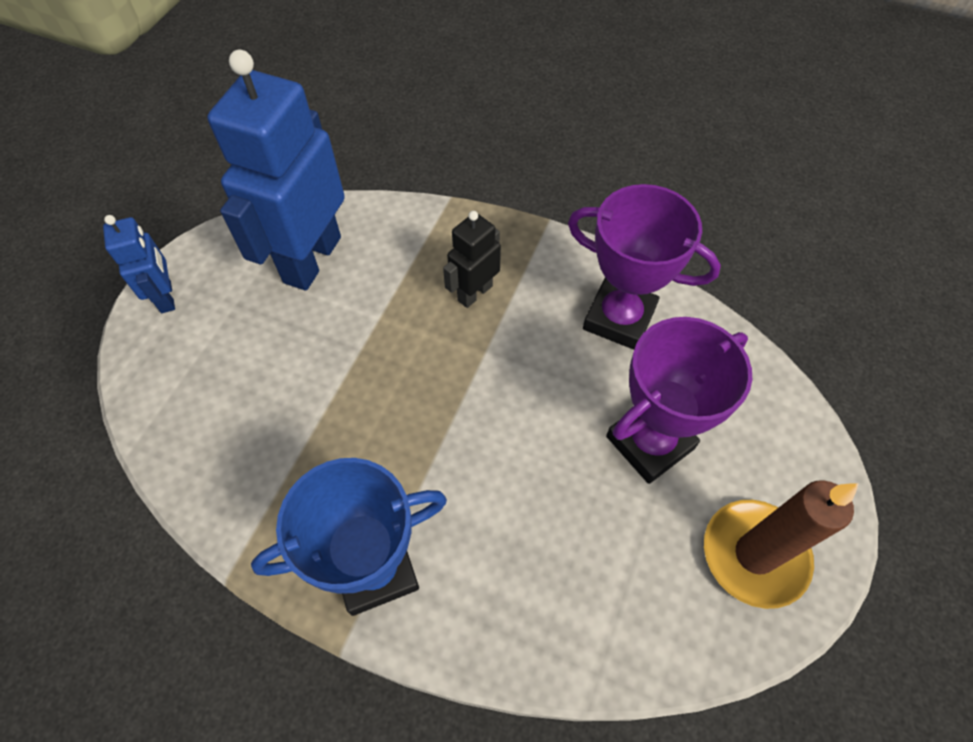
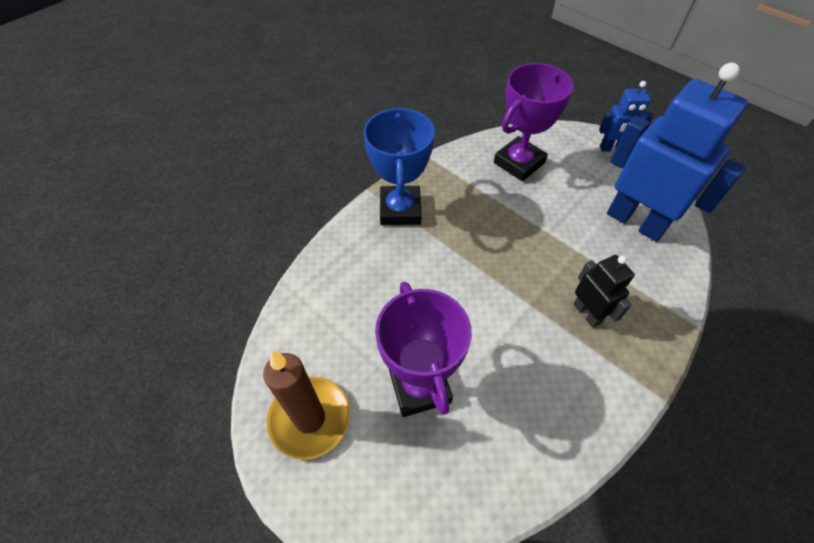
camera: 110 degrees right, 5 degrees down
(619, 318) = (539, 414): purple trophy -> purple trophy (519, 163)

